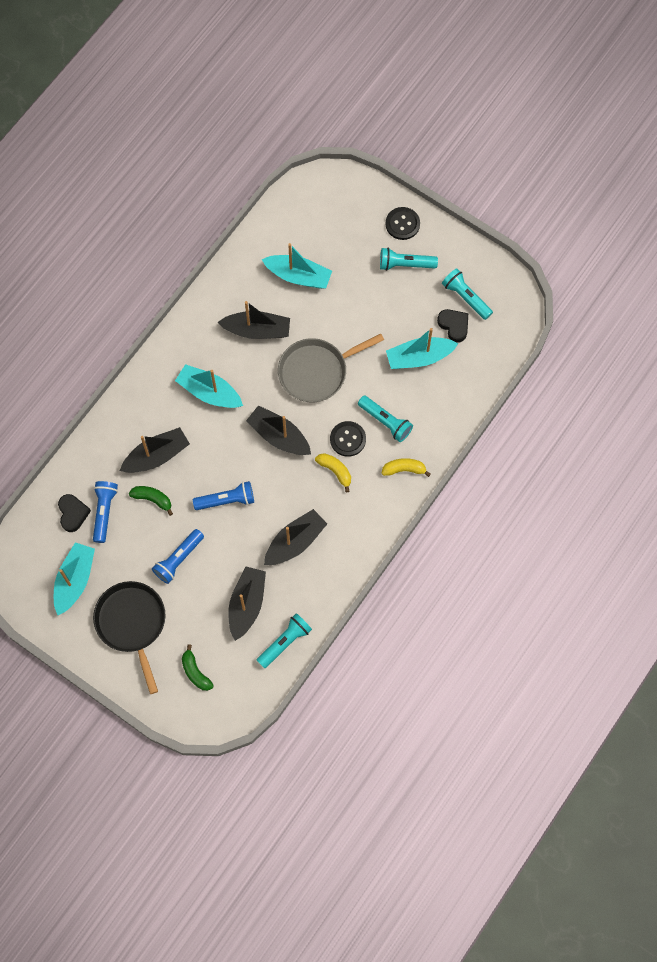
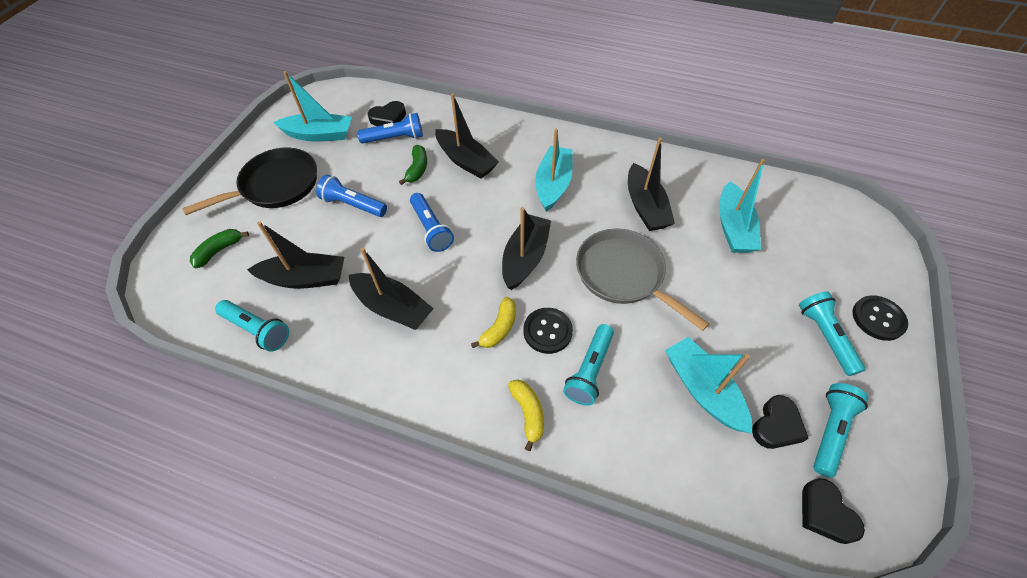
camera: 75 degrees right, 15 degrees down
(508, 326) = (825, 513): none -> black heart

